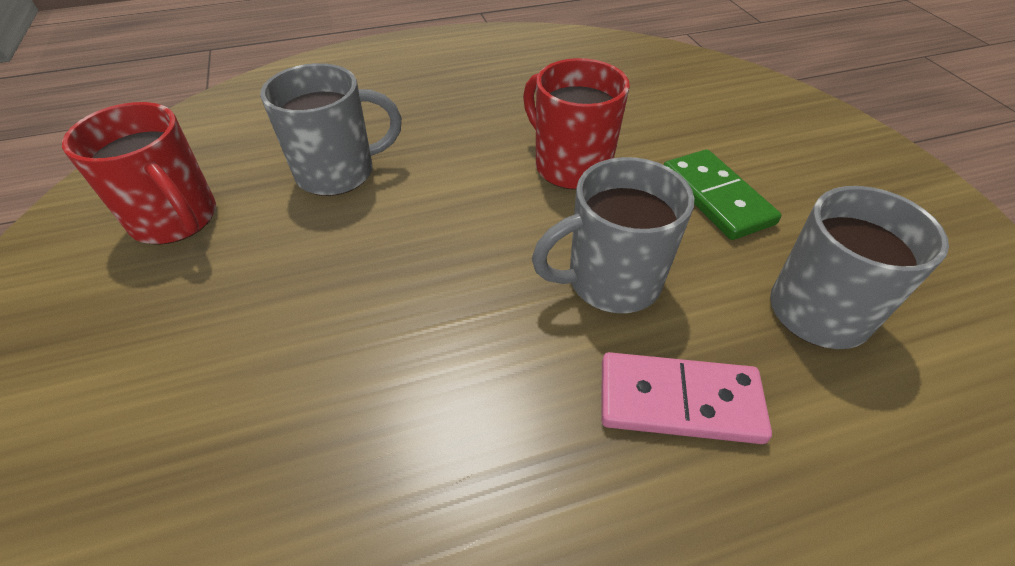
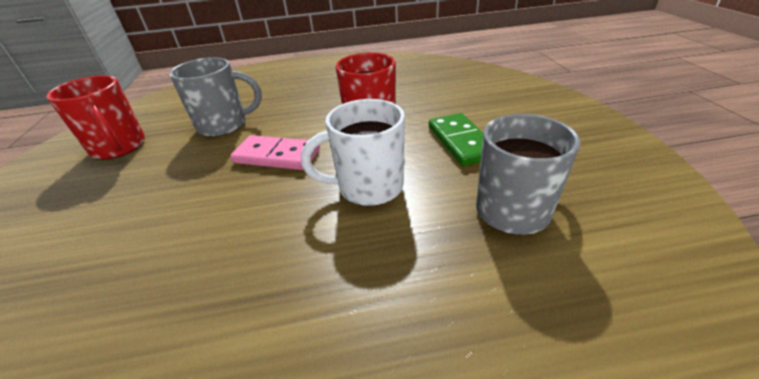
camera: 10 degrees right, 10 degrees down
(610, 281) = (368, 187): grey mug -> white mug
(679, 401) = (387, 262): pink domino -> pink domino (277, 156)

